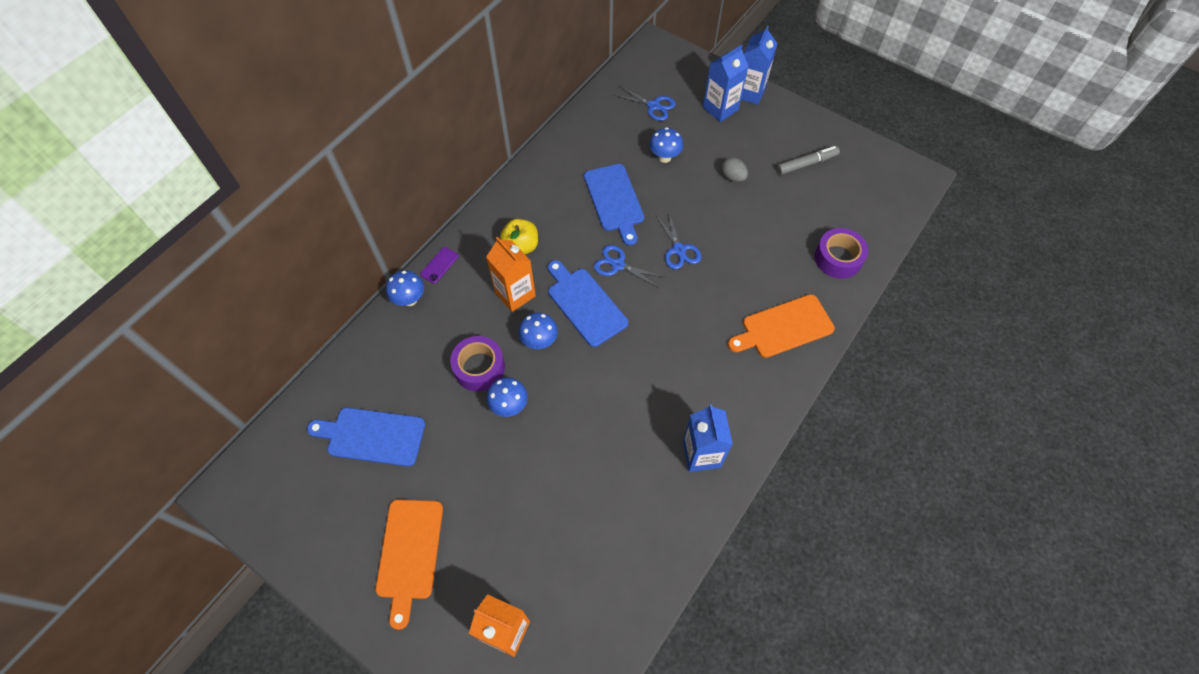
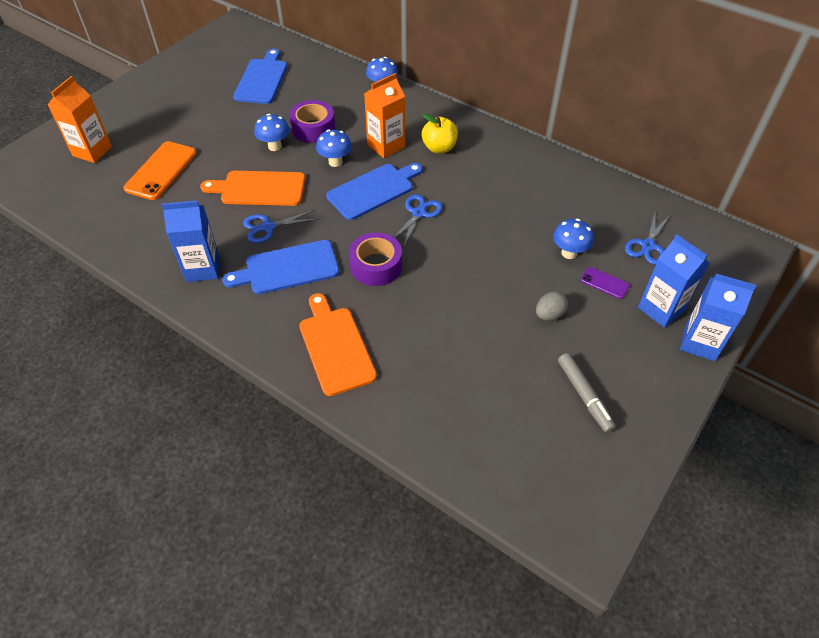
camera: 90 degrees right, 10 degrees down
(409, 553) = (166, 103): orange cutting board -> orange cutting board (259, 189)
(439, 265) = (417, 101): purple phone -> purple phone (604, 283)
(547, 530) = (161, 171): none -> orange phone
(614, 200) = (501, 211): blue cutting board -> blue cutting board (288, 268)
(679, 250) = (439, 261): blue scissors -> blue scissors (268, 227)
(838, 258) = (431, 414): purple tape -> purple tape (376, 266)

